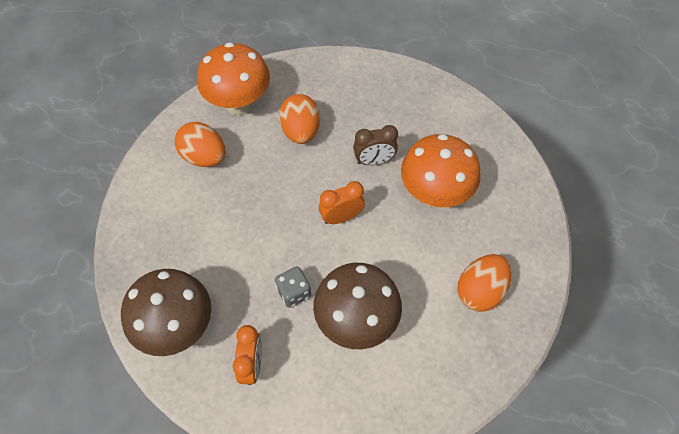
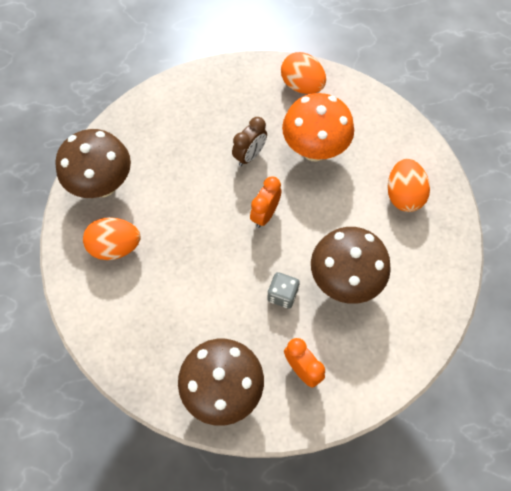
camera: 40 degrees left, 5 degrees up
(239, 104) = (103, 185): orange mushroom -> brown mushroom
(300, 131) = (173, 172): orange egg -> orange egg (302, 86)

